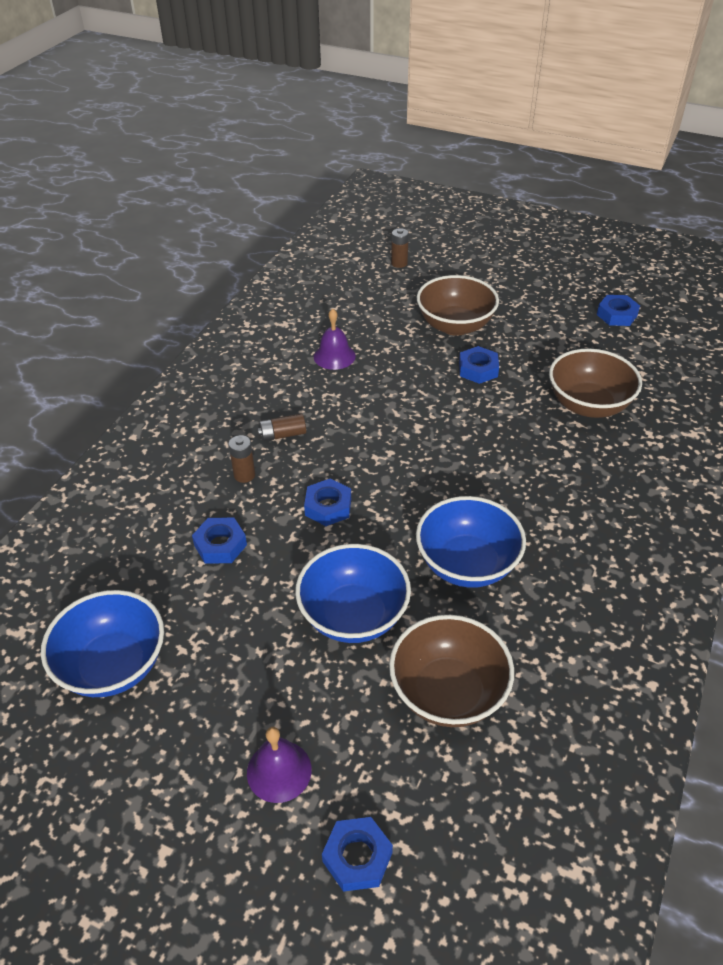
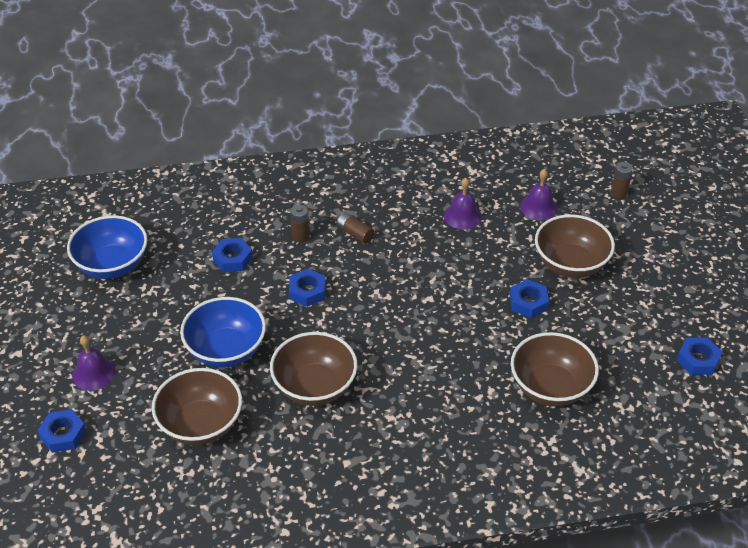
camera: 55 degrees right, 0 degrees up
(370, 310) = (538, 207): none -> purple bell
(467, 564) = (315, 387): blue bowl -> brown bowl

